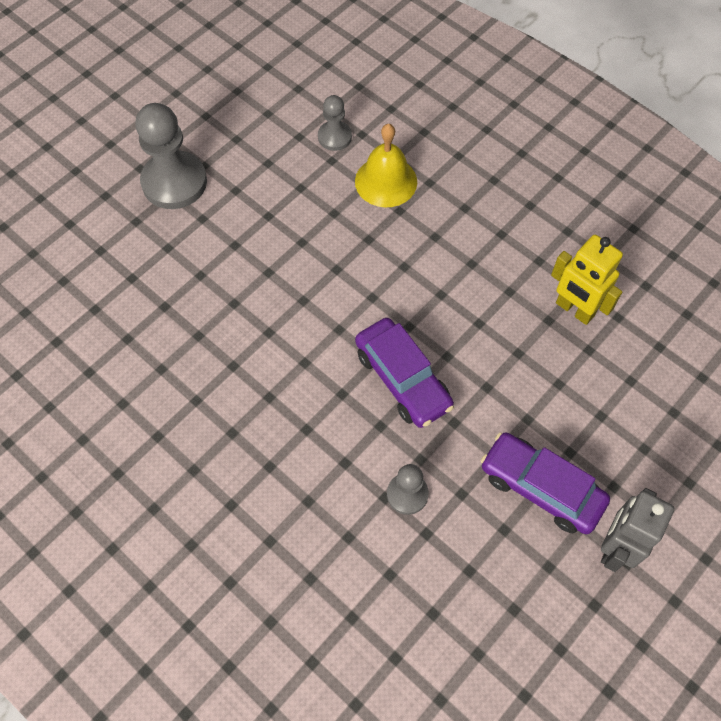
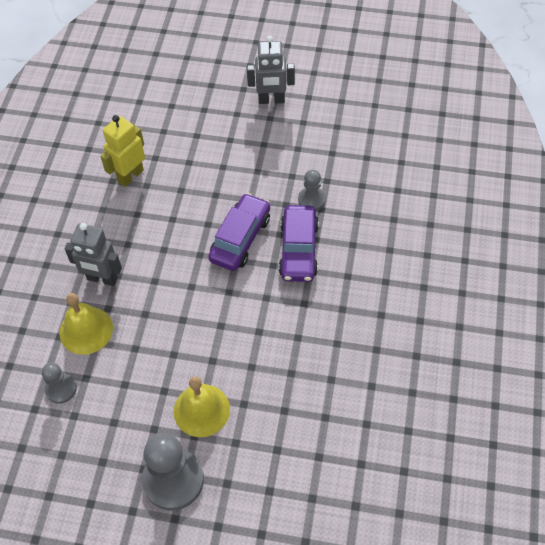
camera: 120 degrees left, 5 degrees down
(222, 236) = (201, 410): none -> yellow bell
(440, 220) = (102, 279): none -> grey robot
(541, 488) = (261, 143): purple car -> purple car (298, 250)
(574, 310) = (130, 175): yellow robot -> yellow robot turned 150 degrees counterclockwise

